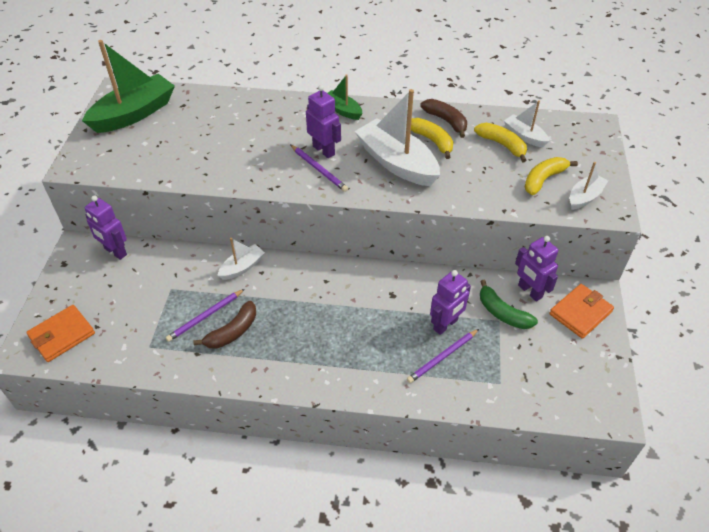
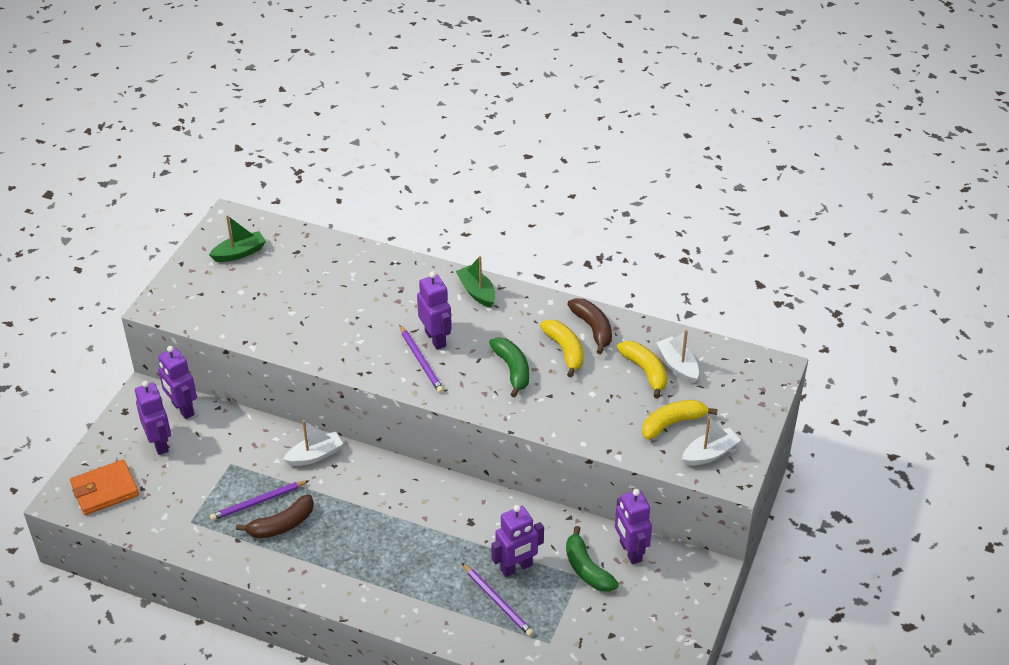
camera: 15 degrees right, 5 degrees down
(102, 284) = (160, 443): none -> purple robot
(134, 114) = (239, 253): green boat -> green boat, size x0.51
(397, 163) = (512, 370): white boat -> green banana
(442, 357) = (498, 601): purple pencil -> purple pencil turned 105 degrees counterclockwise
(580, 313) = (677, 588): orange wallet -> none

